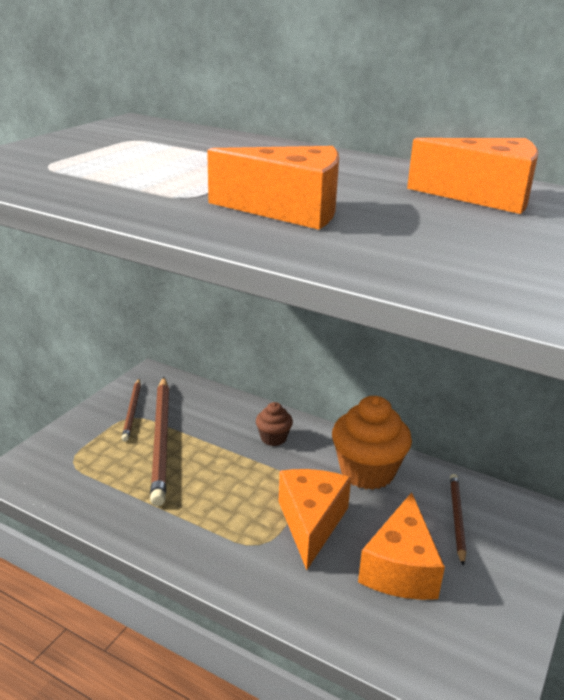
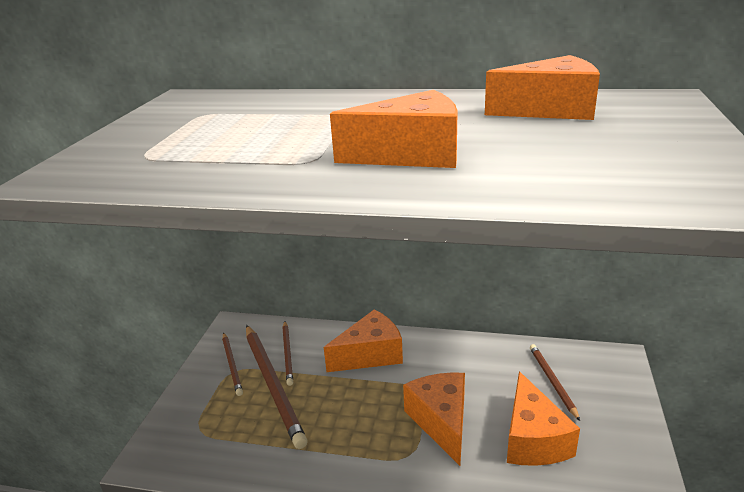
camera: 15 degrees left, 0 degrees up
(191, 415) = (288, 353): none -> brown pencil
(273, 438) = (370, 355): brown cupcake -> orange cheese
(367, 472) = (462, 362): orange cupcake -> none

